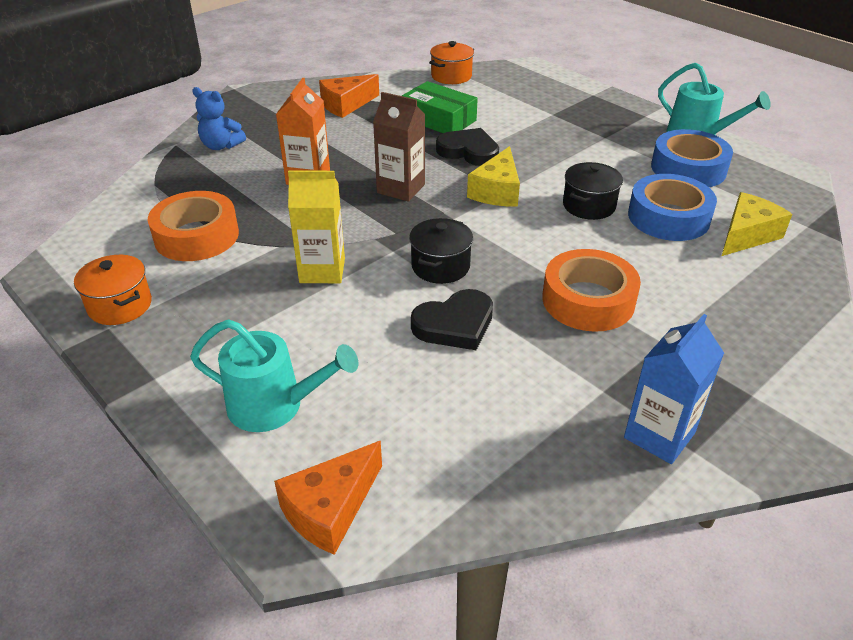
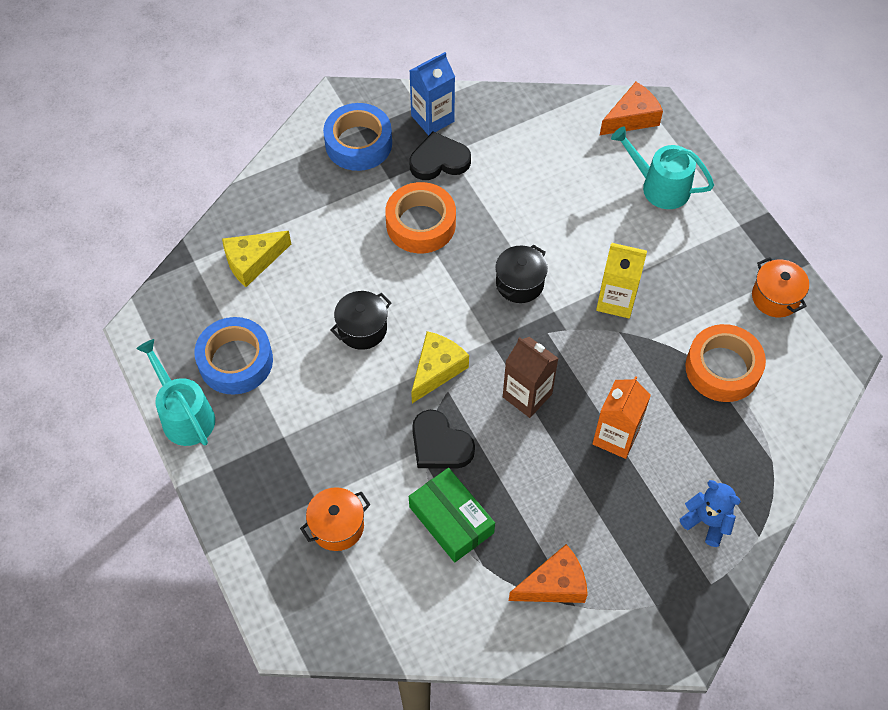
camera: 165 degrees left, 20 degrees up
(451, 76) = (400, 631): orange pot -> orange pot (337, 526)
(455, 324) = (526, 224): black heart -> black heart (439, 160)
(668, 217) = (302, 297): blue tape -> blue tape (358, 143)

